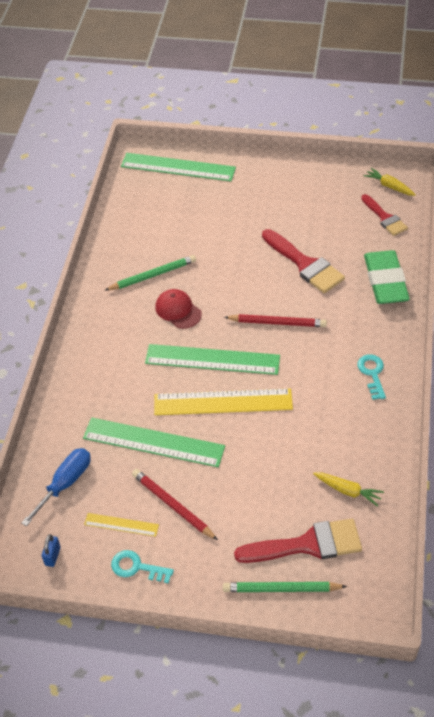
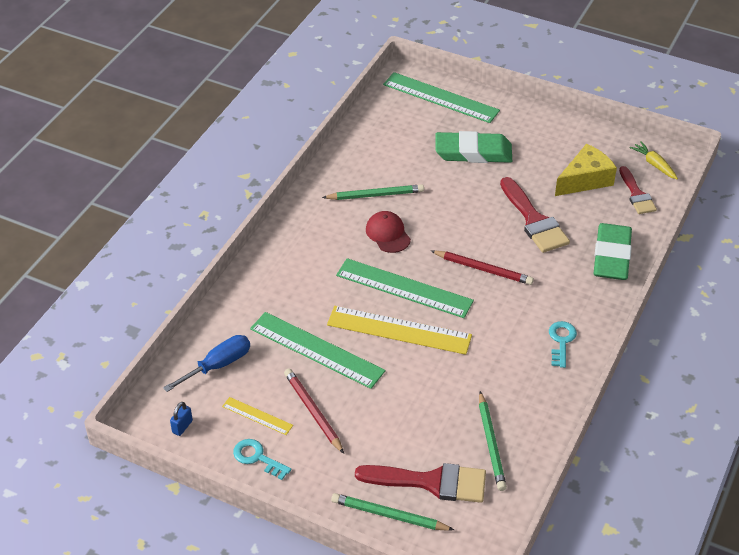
camera: 15 degrees right, 5 degrees down
(226, 213) = (473, 152): none -> green eraser
(335, 215) = (585, 180): none -> yellow cheese
(347, 490) = (491, 444): yellow carrot -> green pencil

